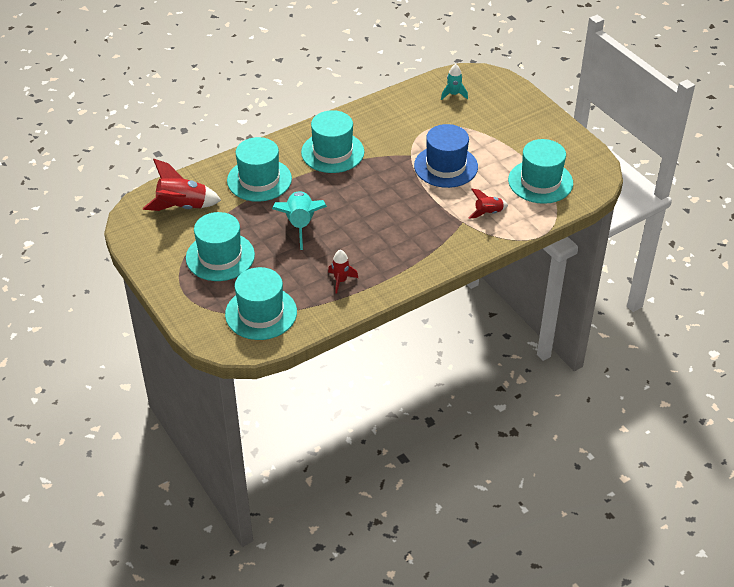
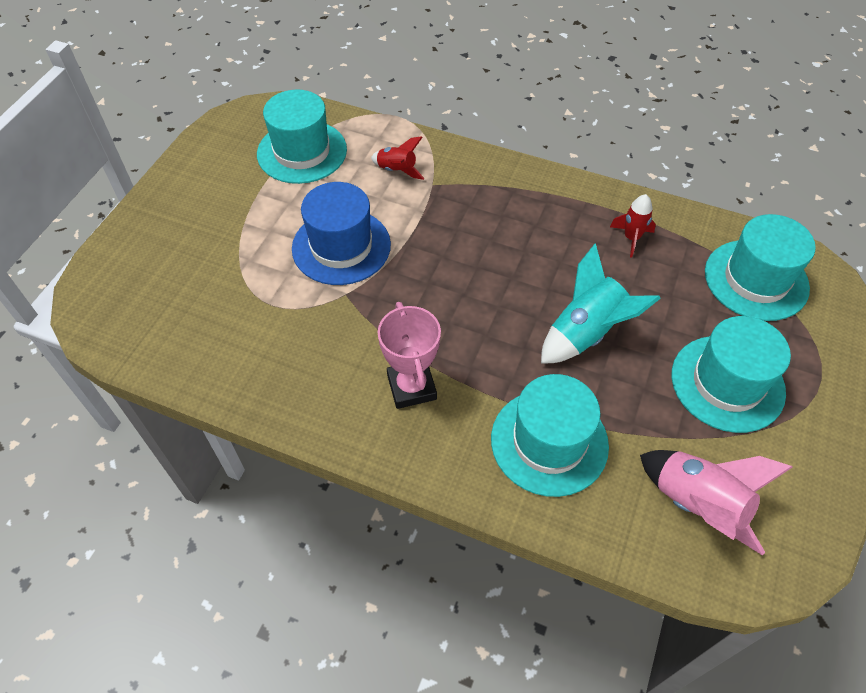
camera: 125 degrees left, 10 degrees up
(182, 207) = (697, 505): red rocket -> pink rocket
(332, 152) = (411, 387): turquoise hat -> pink trophy
(453, 94) = (165, 317): turquoise rocket -> none

